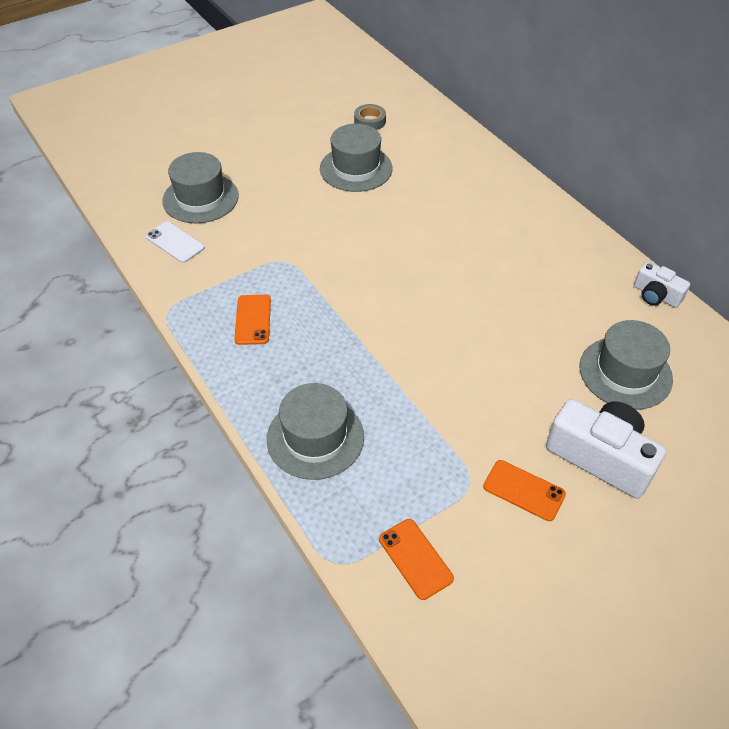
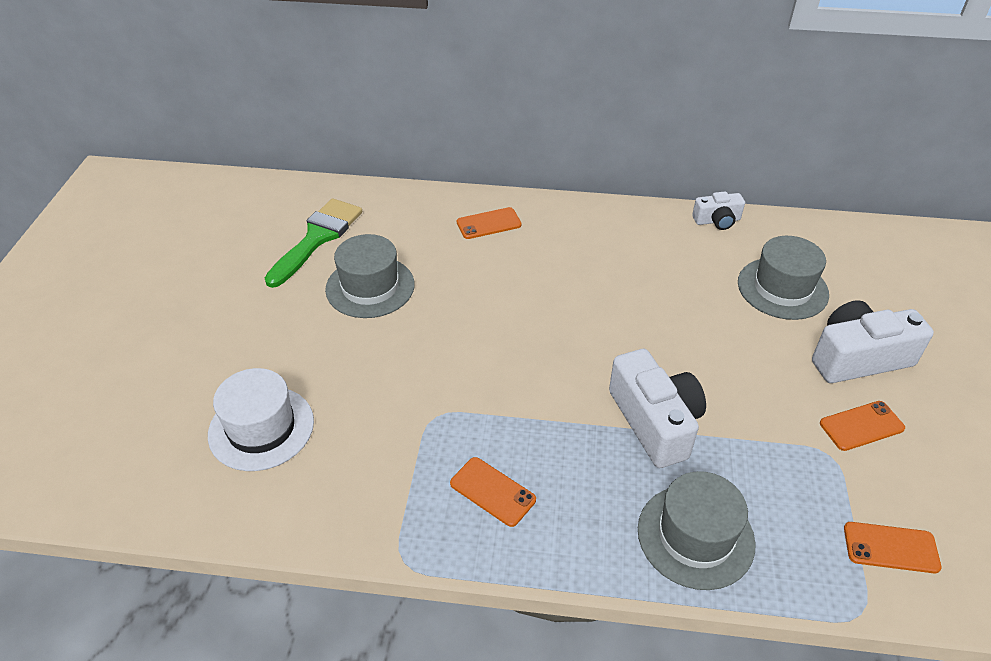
camera: 50 degrees left, 5 degrees down
(175, 242) = (303, 491): white phone -> none
(200, 198) = (261, 428): grey hat -> white hat
(370, 121) = (317, 238): grey tape -> green brush
(394, 367) = (655, 422): none -> white camera
(483, 182) = (489, 224): none -> orange phone

